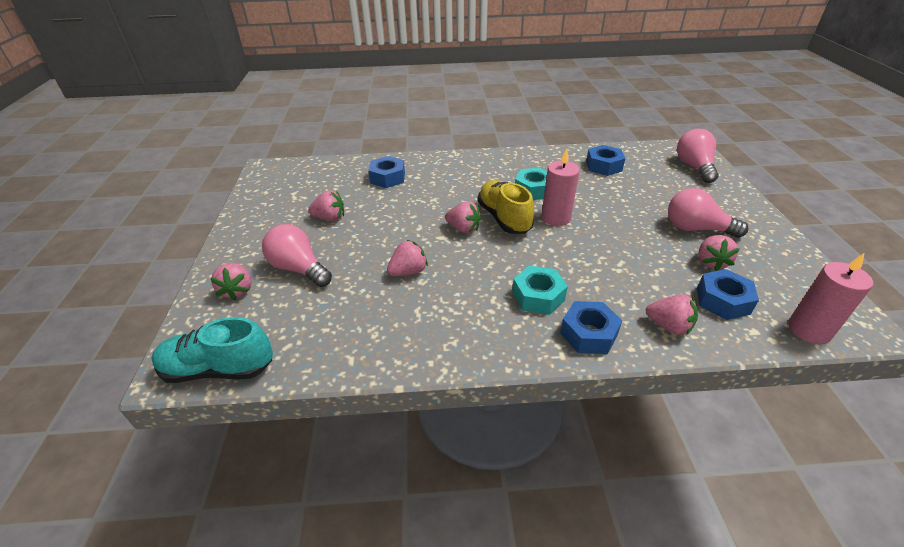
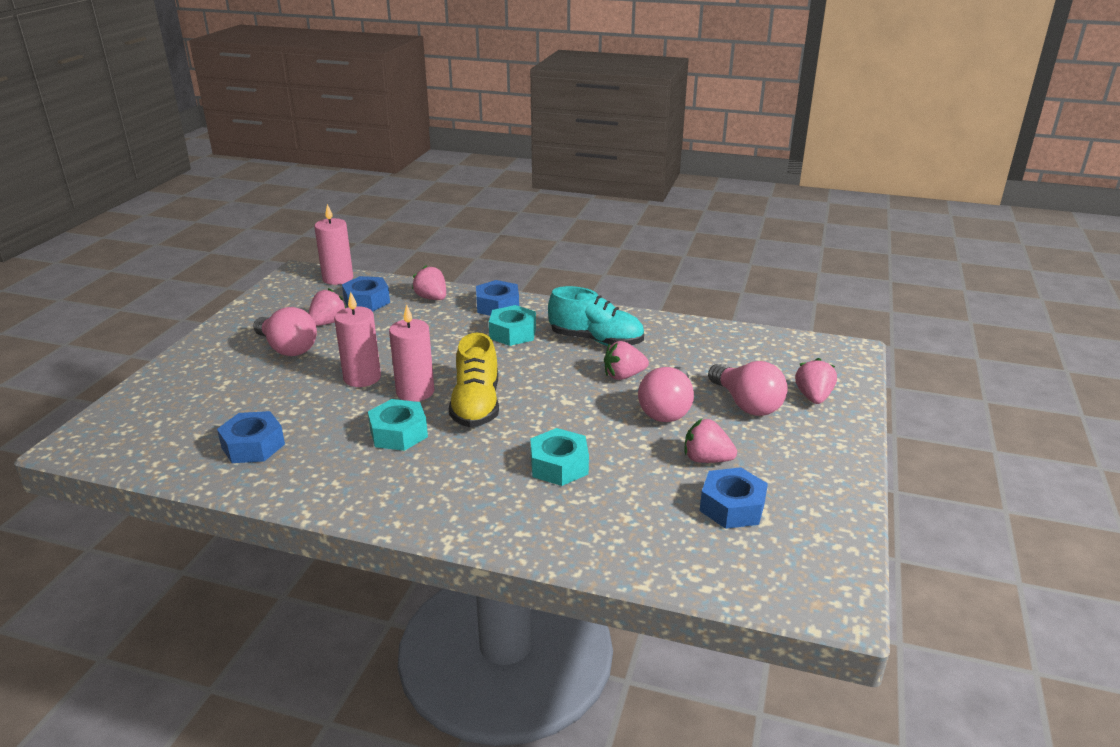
camera: 160 degrees left, 10 degrees down
(218, 369) = (809, 344): turquoise shoe -> turquoise shoe (596, 340)
(387, 178) = (599, 512): blue nut -> blue nut (732, 507)
(422, 194) = (559, 465): none -> turquoise nut
(463, 229) = (535, 404): pink strawberry -> none
(605, 219) = (362, 378): none -> pink candle
(694, 167) = (142, 413): pink light bulb -> pink light bulb (667, 409)

